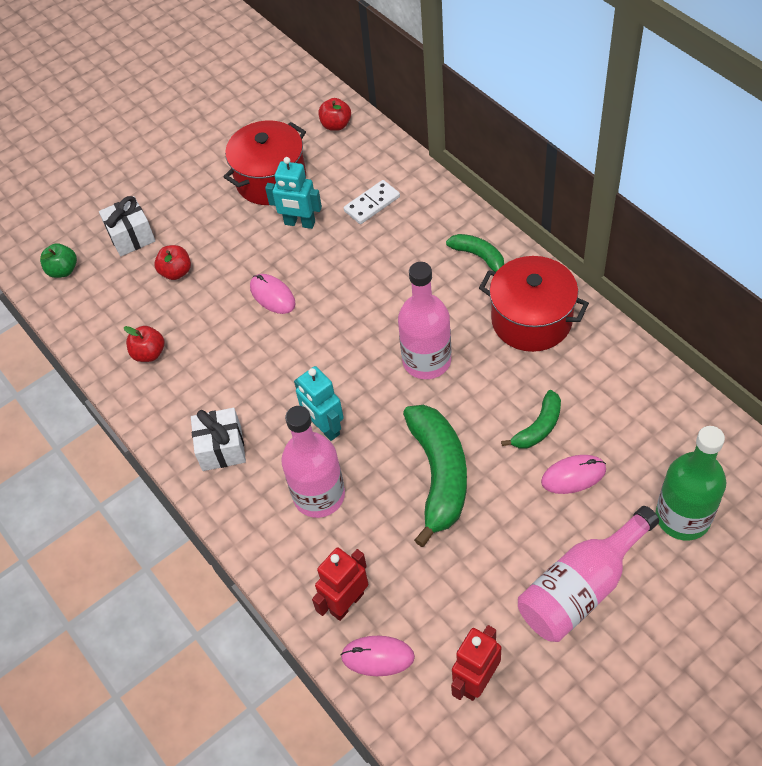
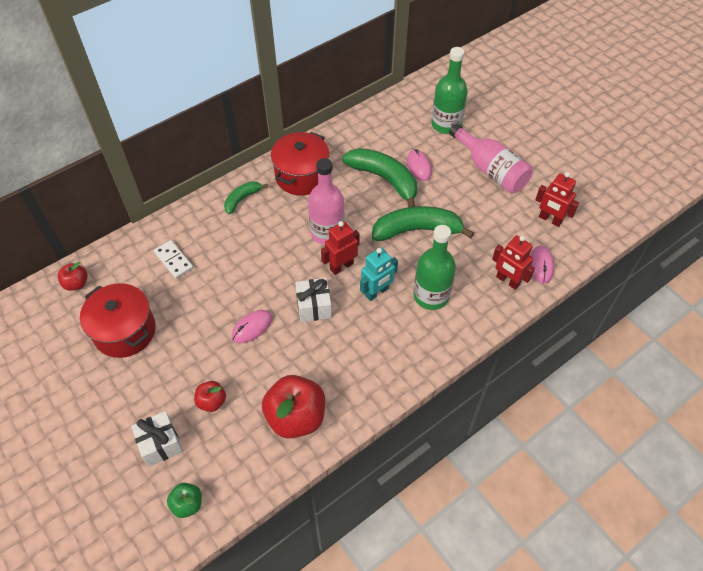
camera: 95 degrees left, 0 degrees up
(149, 353) = (296, 417): red apple -> red apple, size x1.97
(222, 448) = (390, 358): white gift -> white gift (314, 307)
(299, 223) = (180, 309): turquoise robot -> none
(319, 495) = (431, 296): pink bottle -> green bottle
(368, 382) = (341, 266): none -> red robot
(538, 427) = (384, 179): green banana -> green banana, size x1.86

